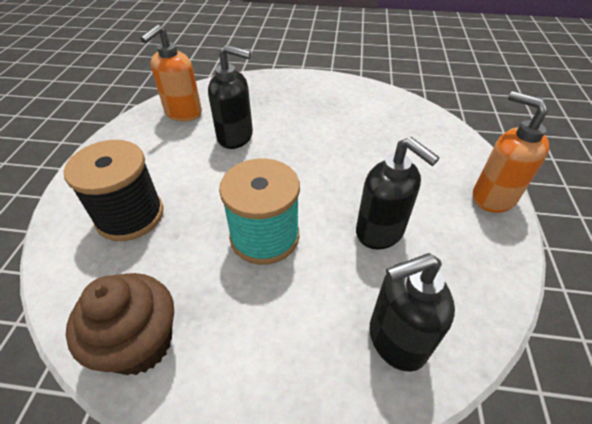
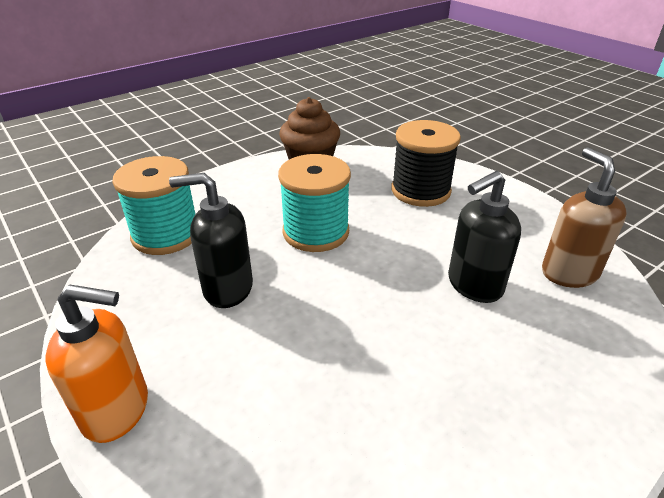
camera: 135 degrees right, 10 degrees down
(183, 113) = (569, 273): orange soap dispenser -> brown soap dispenser
(396, 340) = (166, 235): black soap dispenser -> turquoise spool

